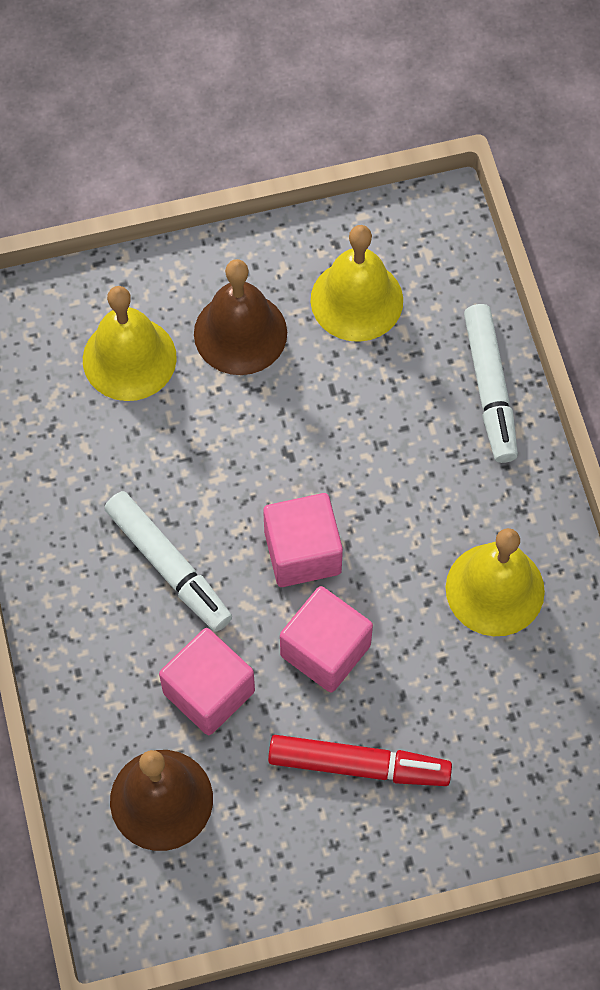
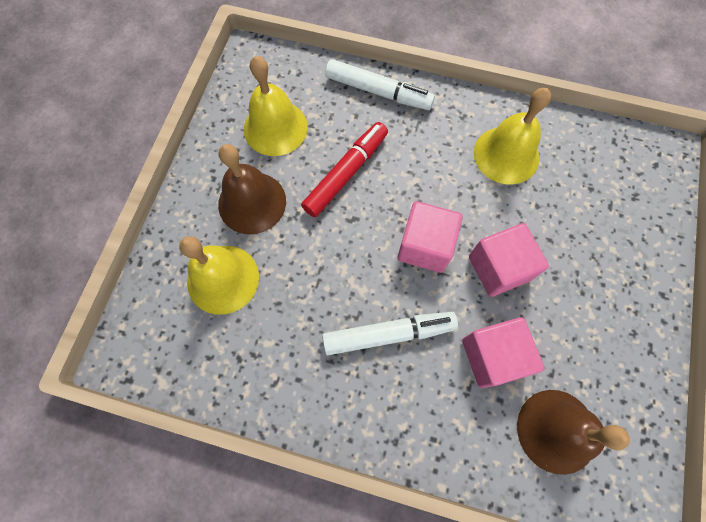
camera: 60 degrees left, 5 degrees up
(358, 765) = (586, 290): red marker -> red marker (345, 173)

